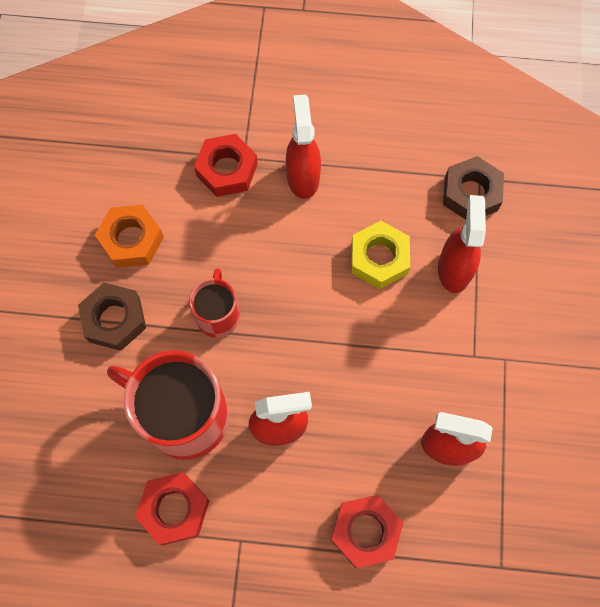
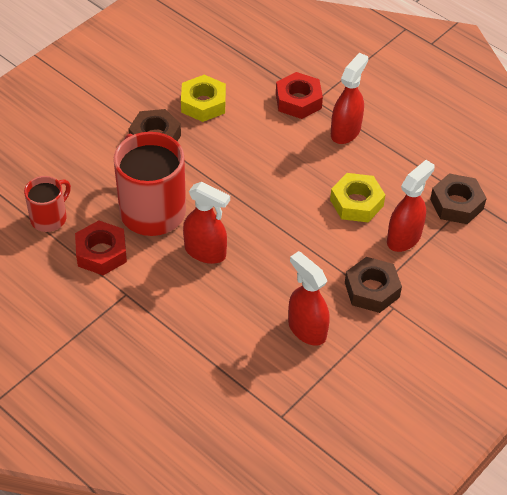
camera: 35 degrees right, 20 degrees down
(131, 240) = (203, 103): orange nut -> yellow nut
(218, 315) = (221, 172): red mug -> red mug (49, 218)
(365, 531) = (209, 339): red nut -> none
(470, 353) = (372, 290): none -> brown nut

